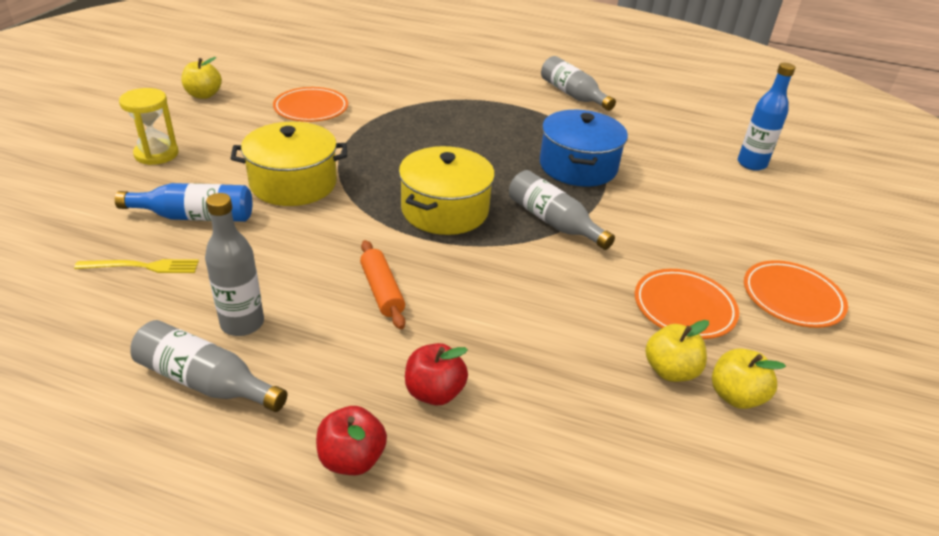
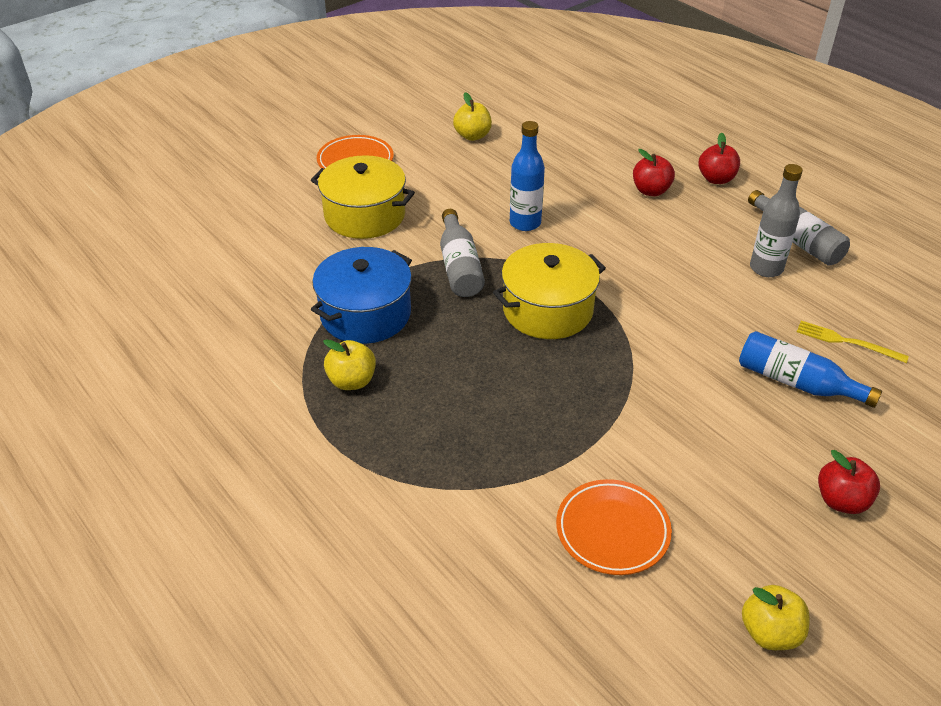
camera: 145 degrees left, 5 degrees up
(156, 154) = (841, 501): yellow hourglass -> red apple
(293, 183) = (684, 394): yellow pot -> yellow pot (365, 215)
(382, 291) = (650, 258): orange rolling pin -> none
(572, 95) = (225, 428): grey bottle -> none
(670, 370) = (495, 156): yellow apple -> yellow apple (352, 381)
(684, 308) = (439, 179): orange plate -> none
(751, 164) = (188, 258): blue bottle -> blue bottle (525, 223)

